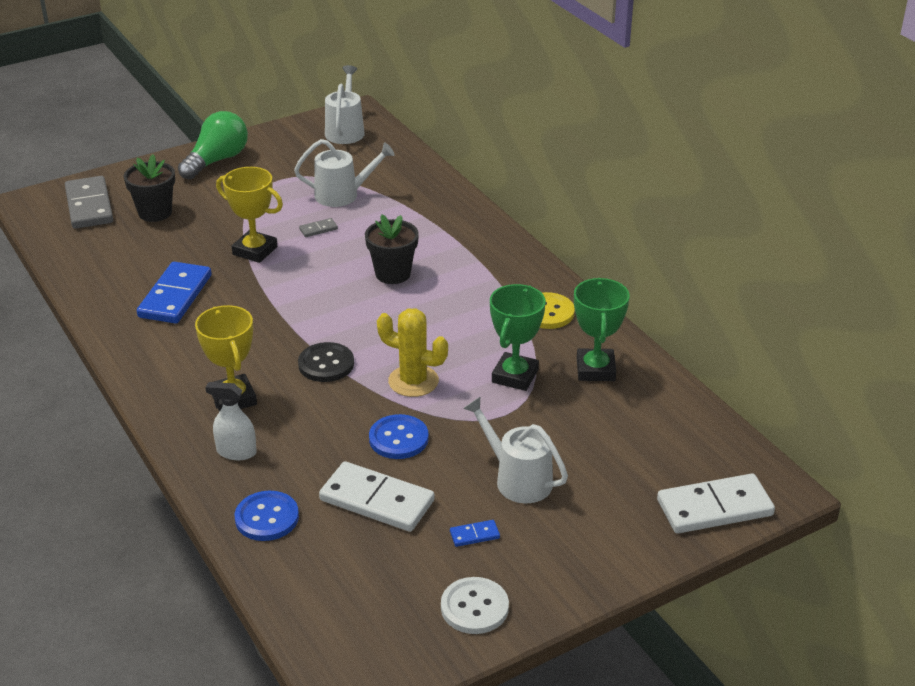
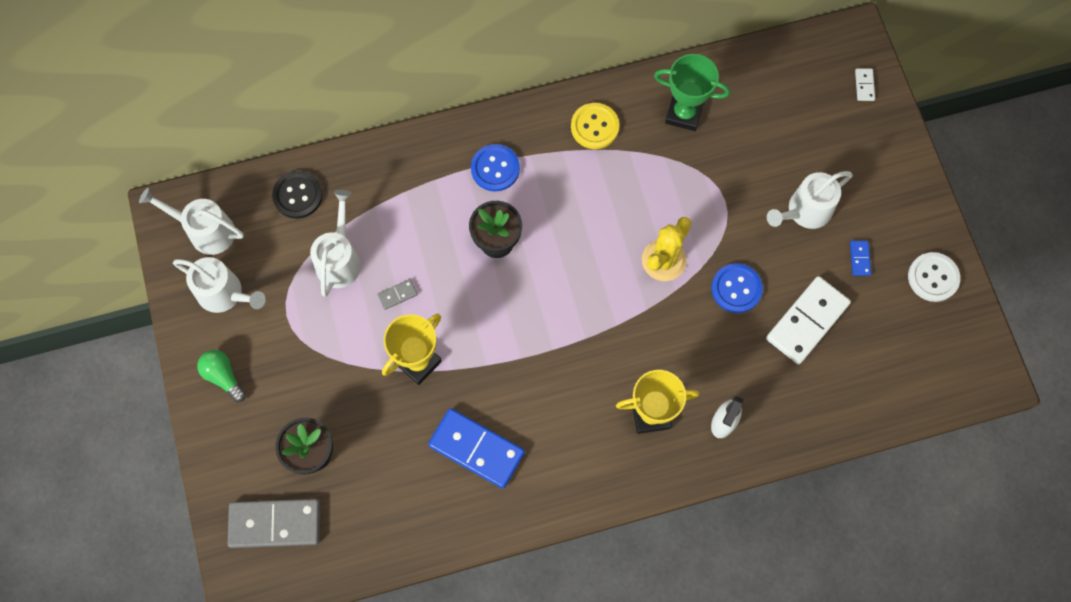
camera: 75 degrees left, 35 degrees up
(217, 160) = (223, 376): green light bulb -> green light bulb, size x0.60
(267, 518) = (809, 409): blue button -> blue button (495, 168)
(291, 148) = (225, 294): none -> white watering can
(318, 229) = (397, 295): grey domino -> grey domino turned 75 degrees clockwise
(326, 364) = (621, 328): black button -> black button (298, 195)
(515, 376) = (677, 178): green trophy -> none
(714, 507) = (864, 85): white domino -> white domino, size x0.43

